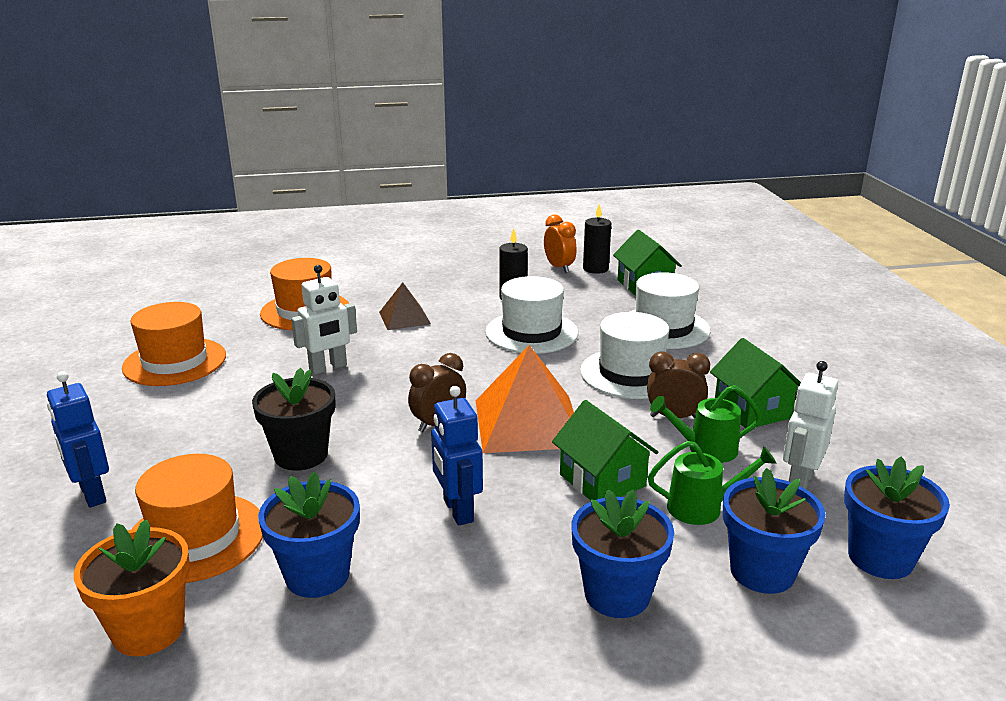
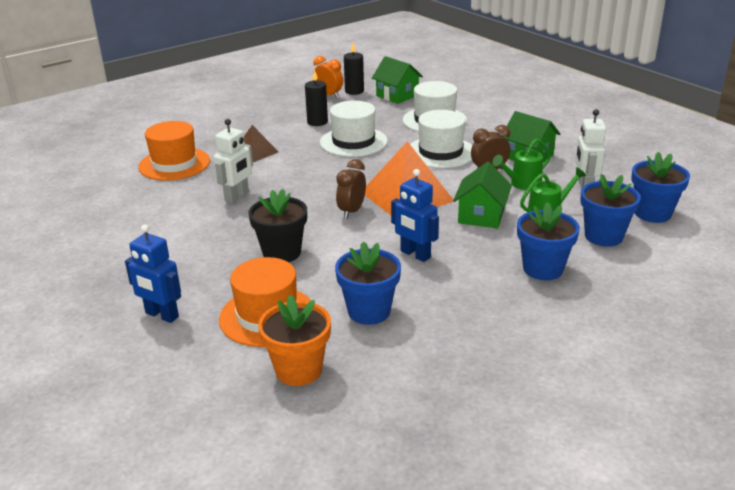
camera: 25 degrees left, 5 degrees up
(175, 362) = (114, 221): orange hat -> none
(602, 480) = (481, 216): green house -> green house turned 75 degrees clockwise

